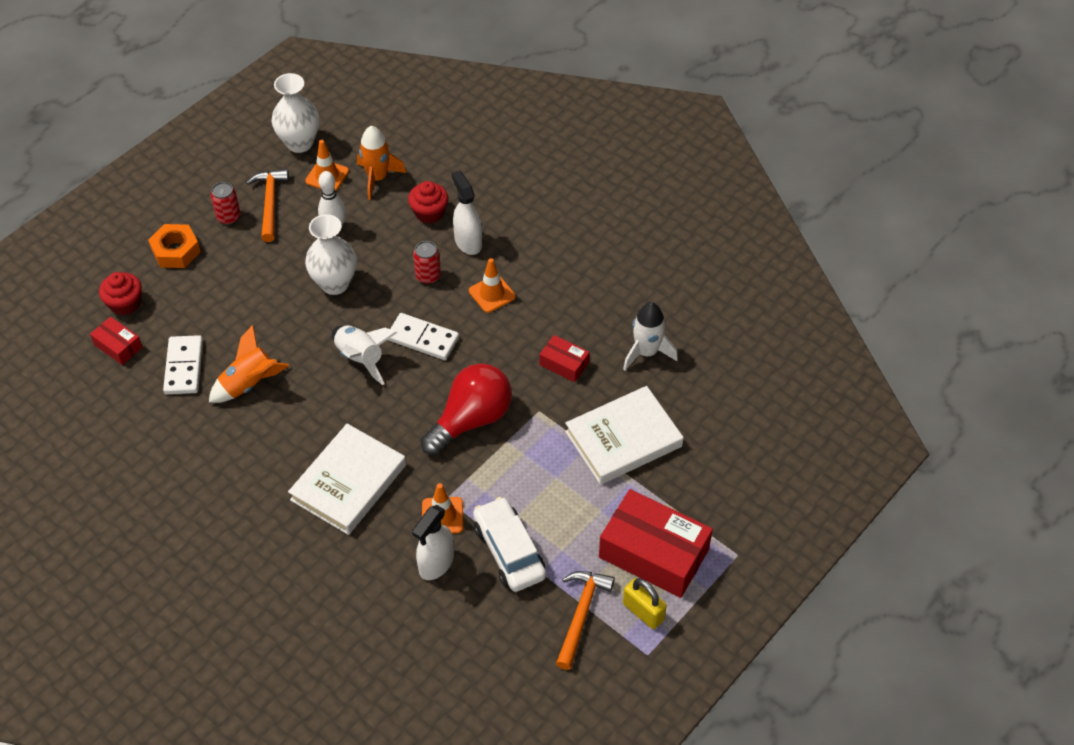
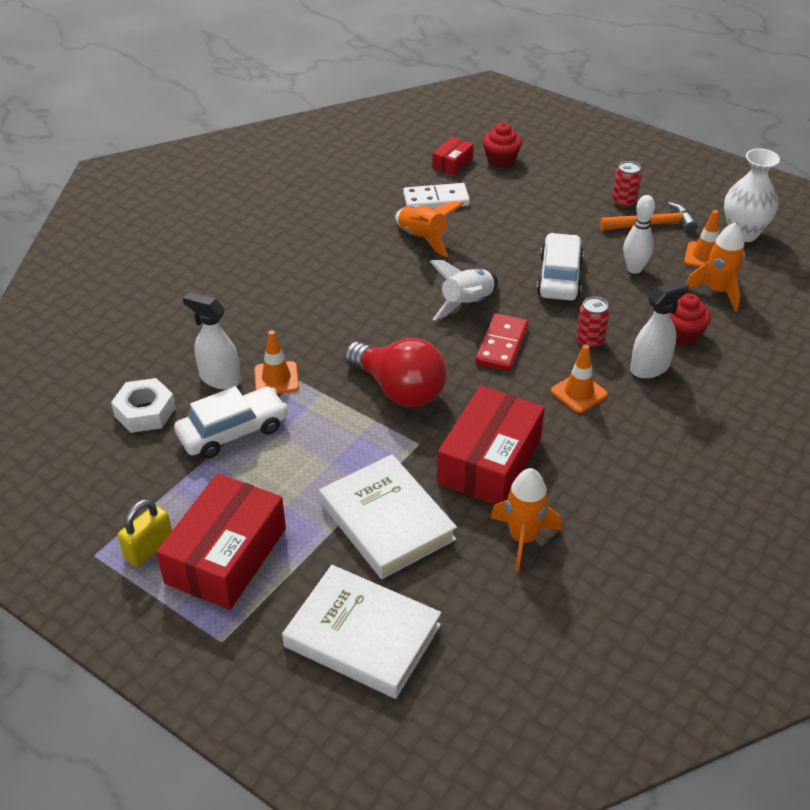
camera: 85 degrees right, 10 degrees down
(176, 251) = (570, 178): orange nut -> none
(334, 284) = (559, 277): white vase -> white car
(348, 482) = (314, 311): white book -> white book (362, 636)
(423, 339) = (501, 345): white domino -> red domino
(474, 626) = (145, 412): none -> white nut
(564, 364) = (490, 461): red box -> red box, size x2.05
(581, 614) = (150, 494): orange hammer -> none
(646, 352) = (523, 538): white rocket -> orange rocket

